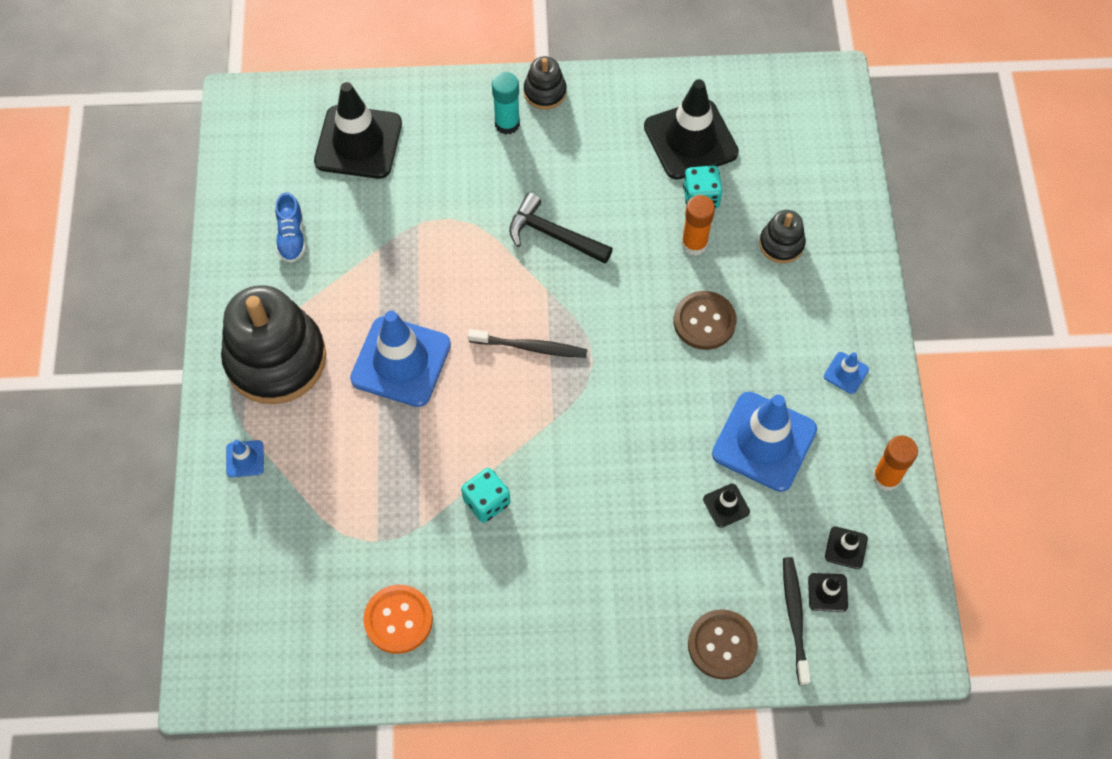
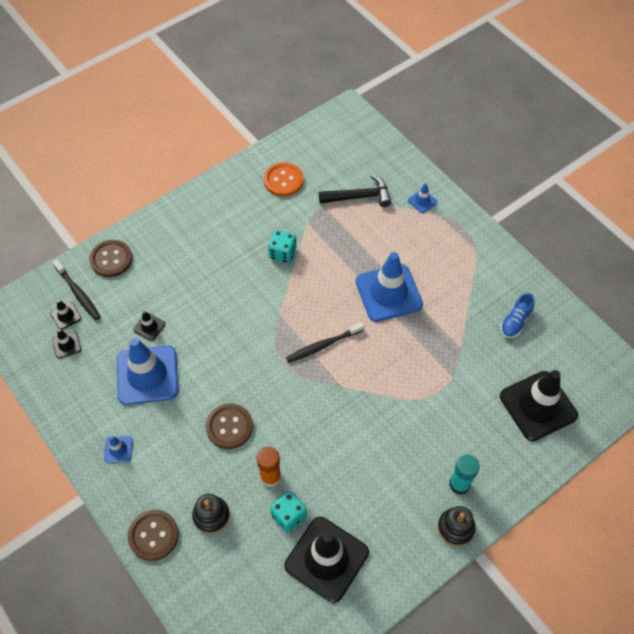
camera: 145 degrees right, 5 degrees down
(276, 359) = (455, 254): black stacking toy -> none
(292, 237) = (515, 322): blue shoe -> blue shoe turned 105 degrees counterclockwise
(553, 235) = (365, 423): black hammer -> black hammer (359, 196)
(853, 261) = (153, 535): none -> brown button
(886, 477) = (60, 398): orange glue stick -> none

